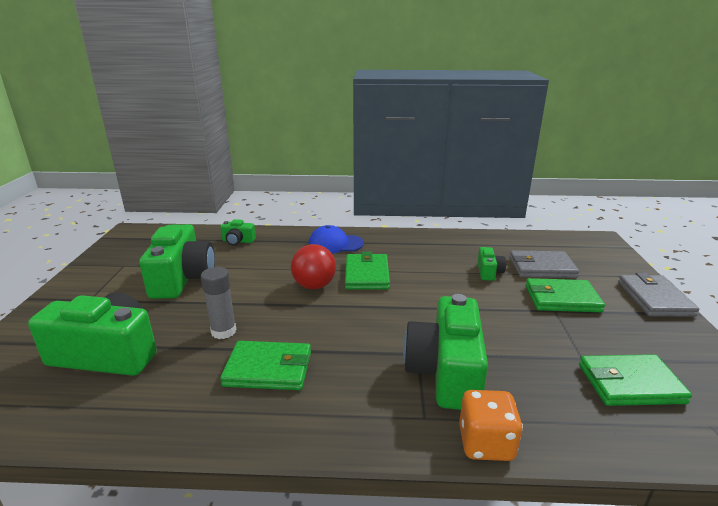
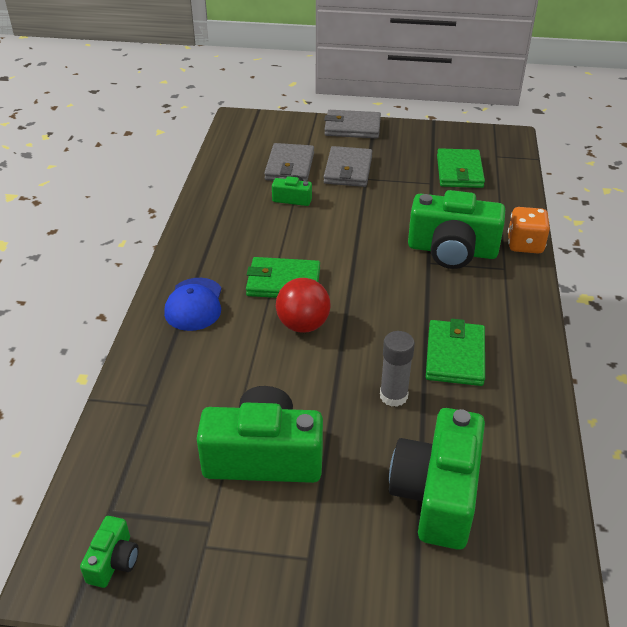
camera: 85 degrees left, 15 degrees up
(238, 241) = (153, 408): green camera -> green camera (113, 561)
(562, 299) = (348, 170): green wallet -> grey wallet

